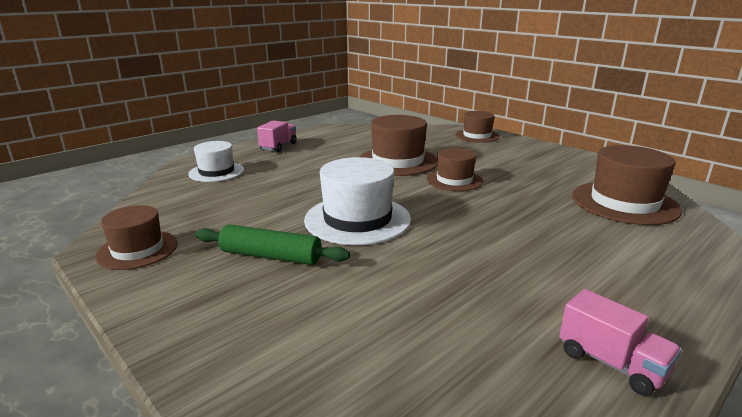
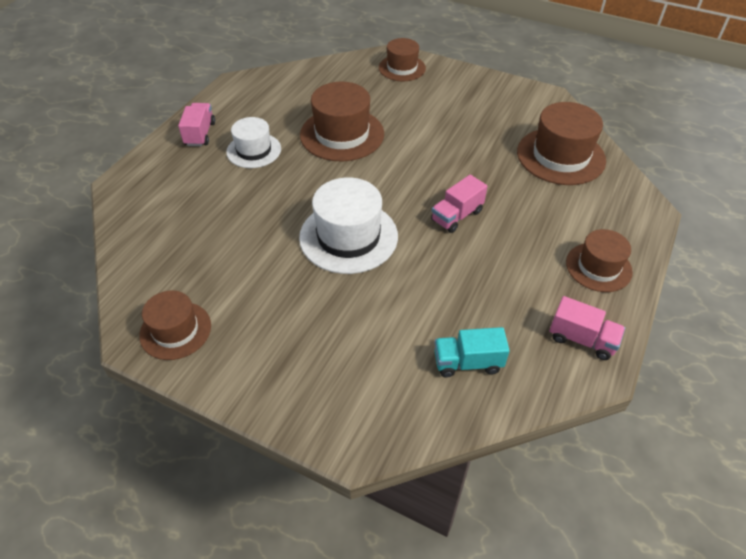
camera: 20 degrees left, 25 degrees up
(216, 172) = (163, 196): white hat -> white hat (254, 150)
(270, 256) = (301, 305): green rolling pin -> none
(429, 348) = (467, 362): none -> turquoise truck
(454, 180) = (409, 155): brown hat -> brown hat (598, 267)
(483, 224) = (457, 216): none -> pink truck

